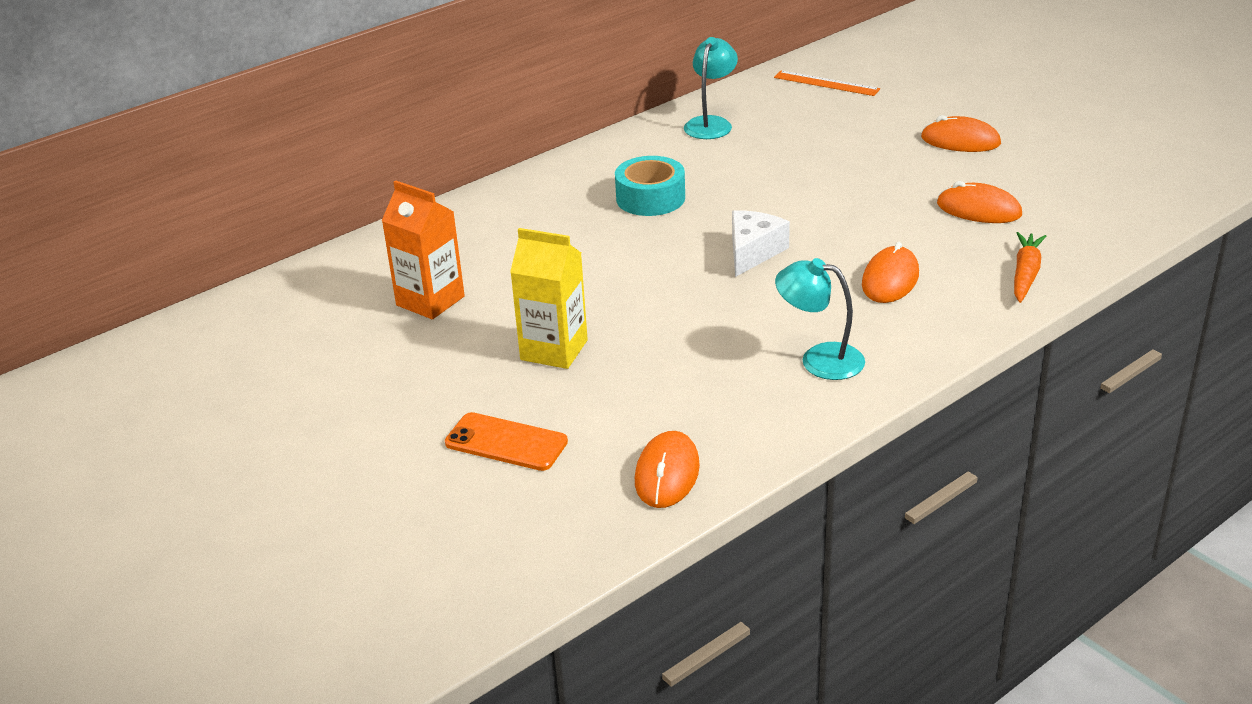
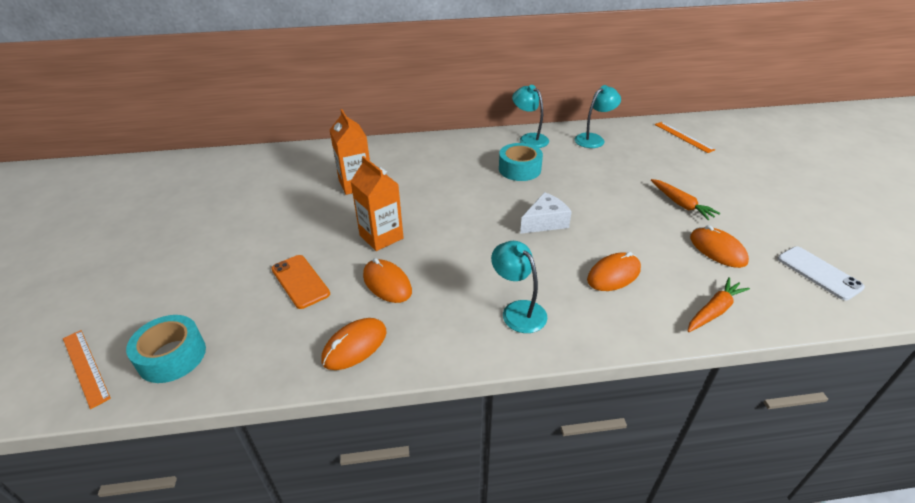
camera: 30 degrees right, 5 degrees up
(331, 652) = (85, 367): none -> orange ruler
(440, 587) = (172, 356): none -> turquoise tape
(554, 350) = (381, 237): yellow carton -> orange carton
(620, 152) = (529, 138): none -> turquoise lamp
(896, 172) = (681, 204): none -> orange carrot
(960, 141) = (743, 199): orange mouse -> orange mouse (387, 283)
(1097, 195) = (818, 273): none -> white phone

